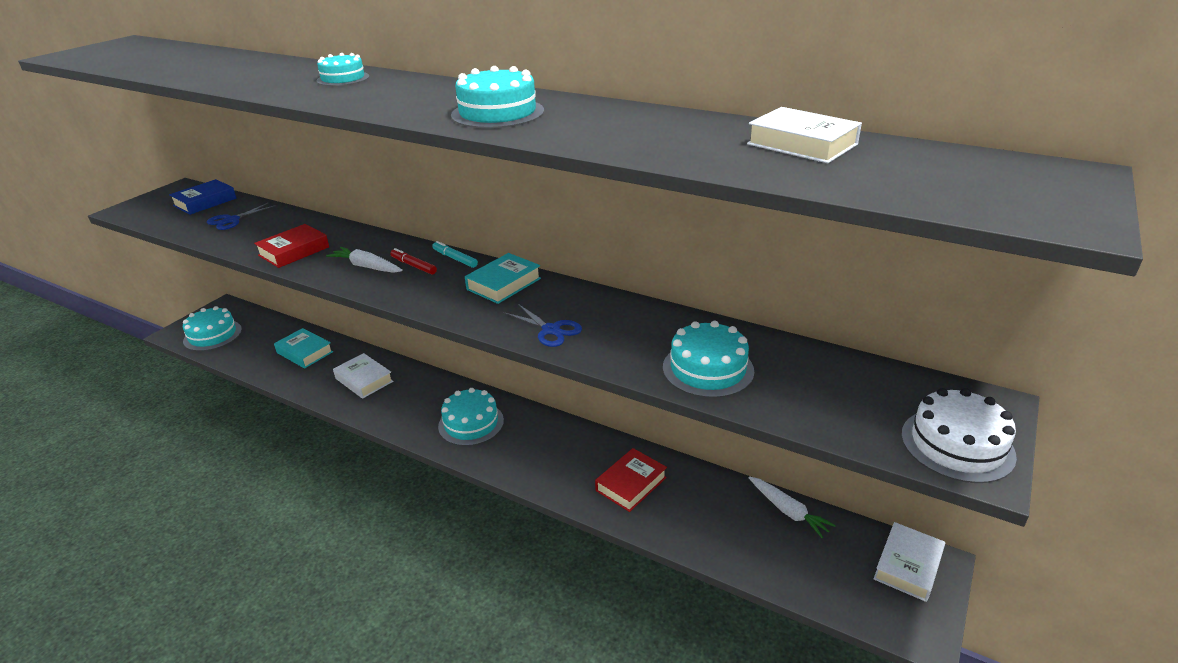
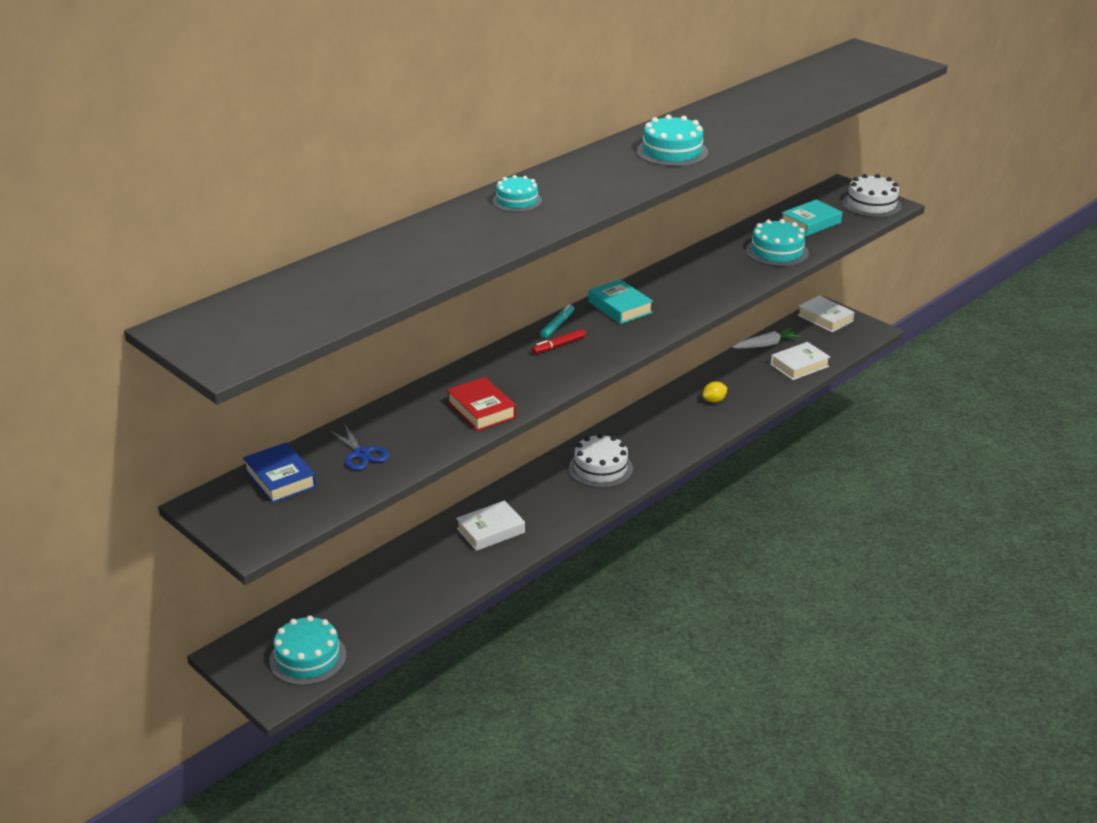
camera: 75 degrees left, 0 degrees up
(304, 352) = (405, 575): turquoise book -> turquoise book (810, 223)
(366, 267) = (545, 369): white carrot -> none
(455, 258) = (557, 325): turquoise marker -> turquoise marker turned 150 degrees clockwise
(471, 423) = (600, 468): turquoise cake -> white cake
(551, 330) = (703, 296): blue scissors -> none
(631, 484) = (714, 400): red book -> yellow lemon
(802, 144) = (789, 86): white book -> white book (799, 365)

